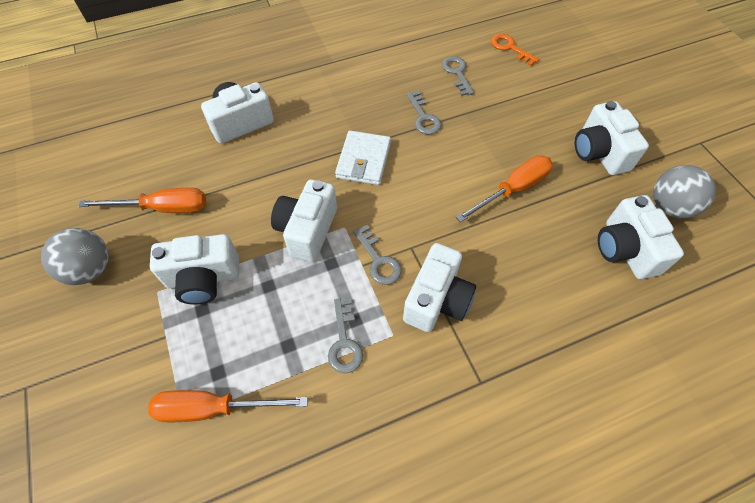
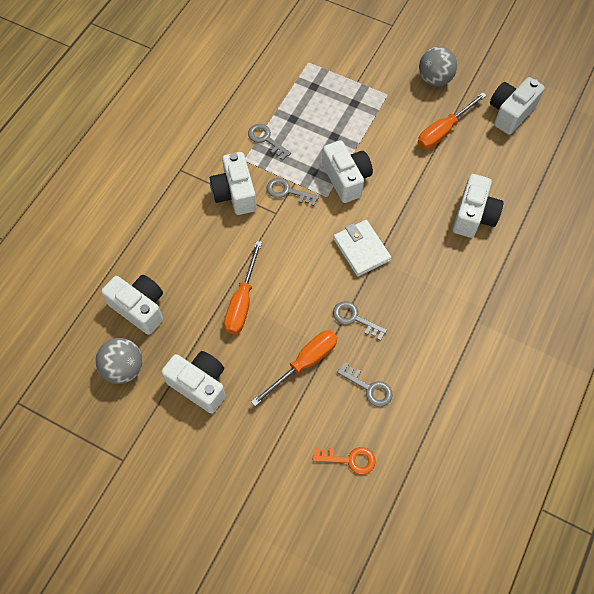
camera: 140 degrees right, 5 degrees up
(203, 278) = (372, 116): white camera -> white camera (510, 113)
(214, 408) = (299, 74): orange screwdriver -> orange screwdriver (304, 363)

